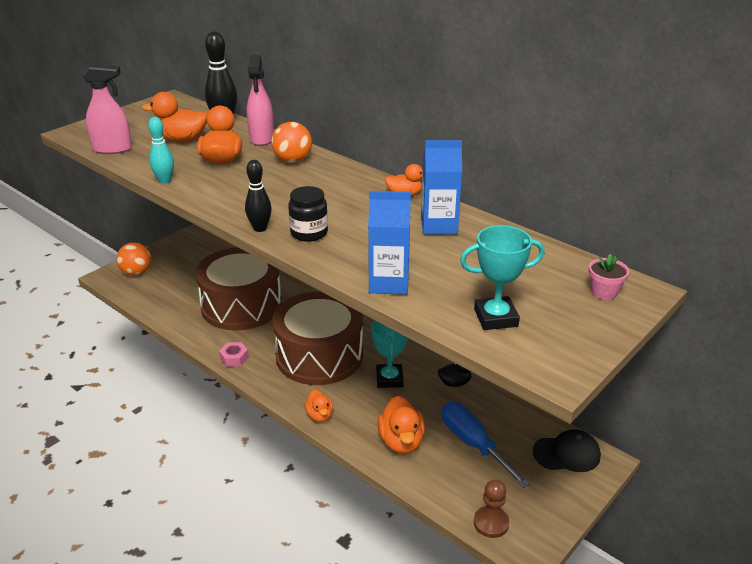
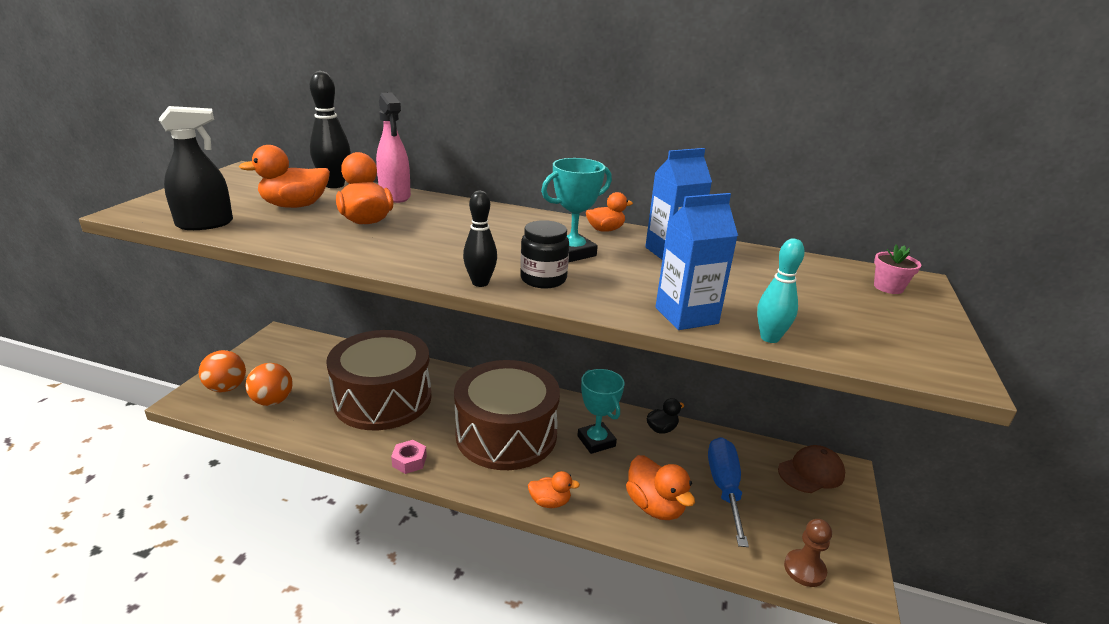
camera: 25 degrees left, 5 degrees down
(112, 149) = (205, 224): pink spray bottle -> black spray bottle
(165, 181) = (308, 249): turquoise bowling pin -> turquoise bowling pin (769, 338)
(292, 160) = (451, 212): orange ball -> orange ball (273, 401)
(319, 415) = (550, 502): orange duck -> orange duck turned 45 degrees counterclockwise
(473, 444) = (724, 487): blue screwdriver -> blue screwdriver turned 60 degrees clockwise
(495, 318) = (830, 330): turquoise trophy -> turquoise trophy (572, 253)
(567, 453) = (811, 472): black cap -> brown cap

